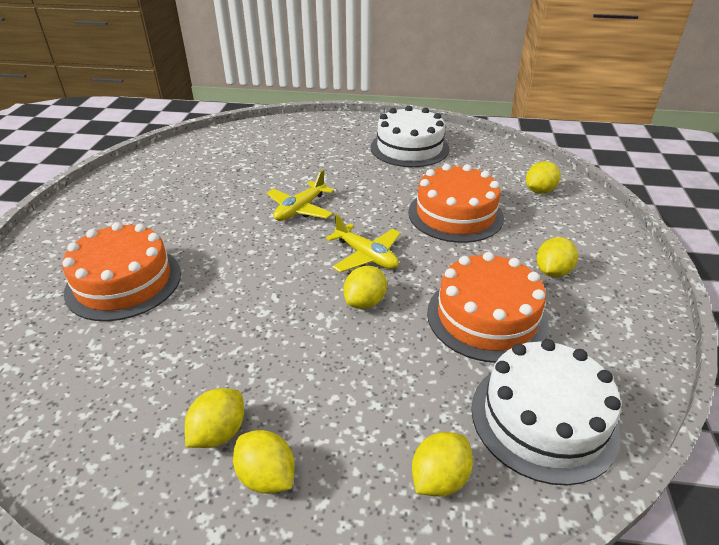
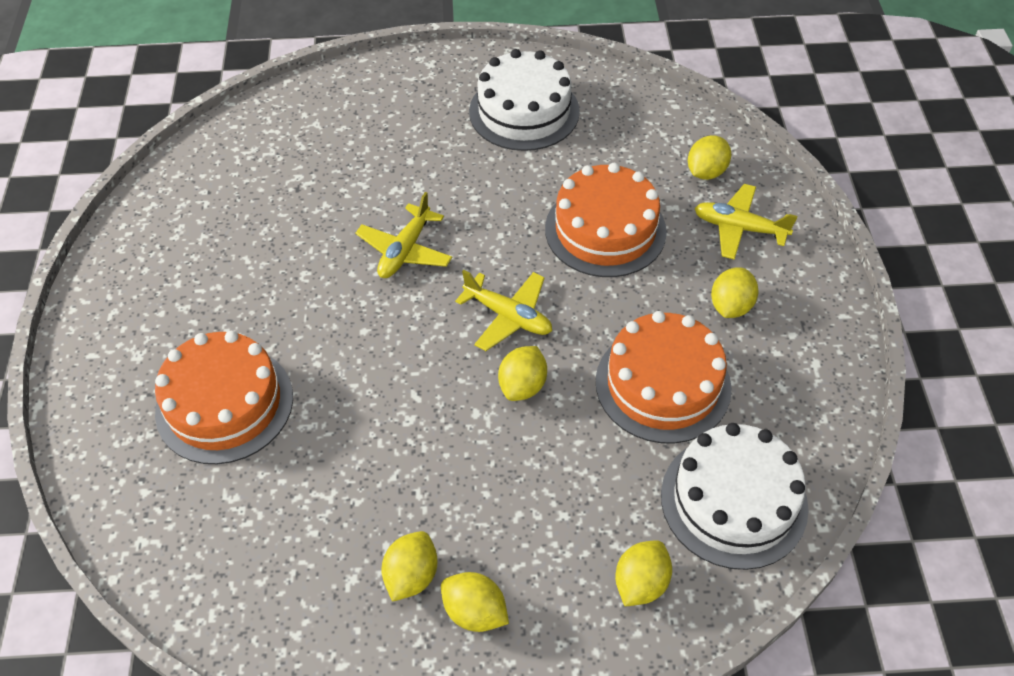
camera: 10 degrees left, 15 degrees up
(563, 225) = (739, 228): none -> yellow plane

